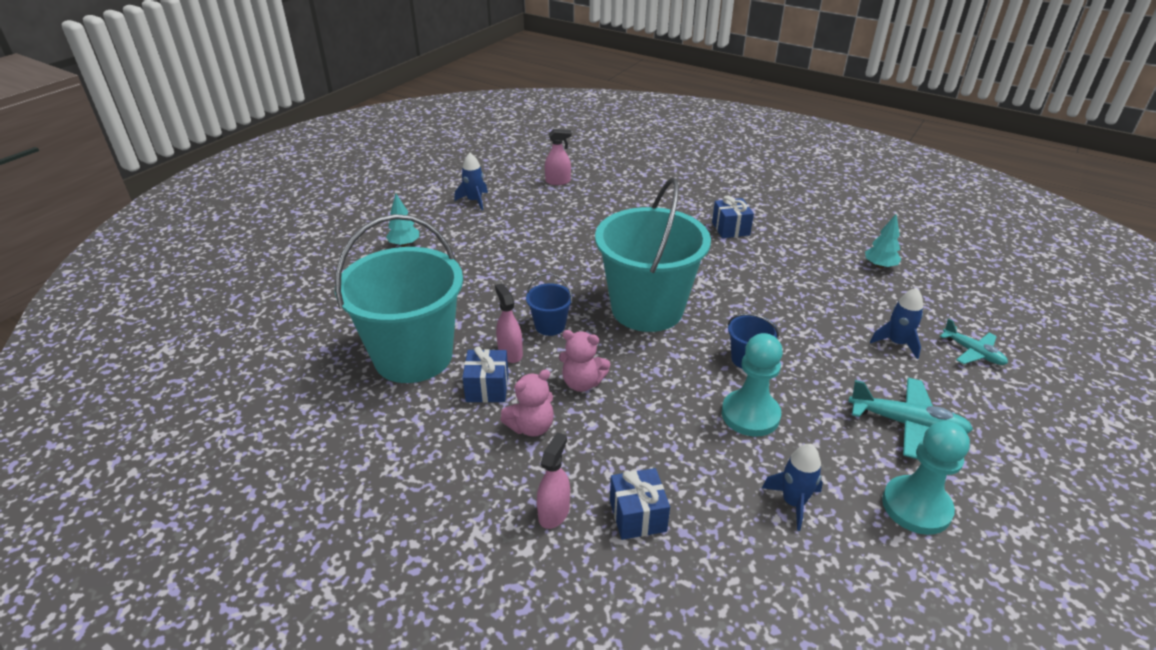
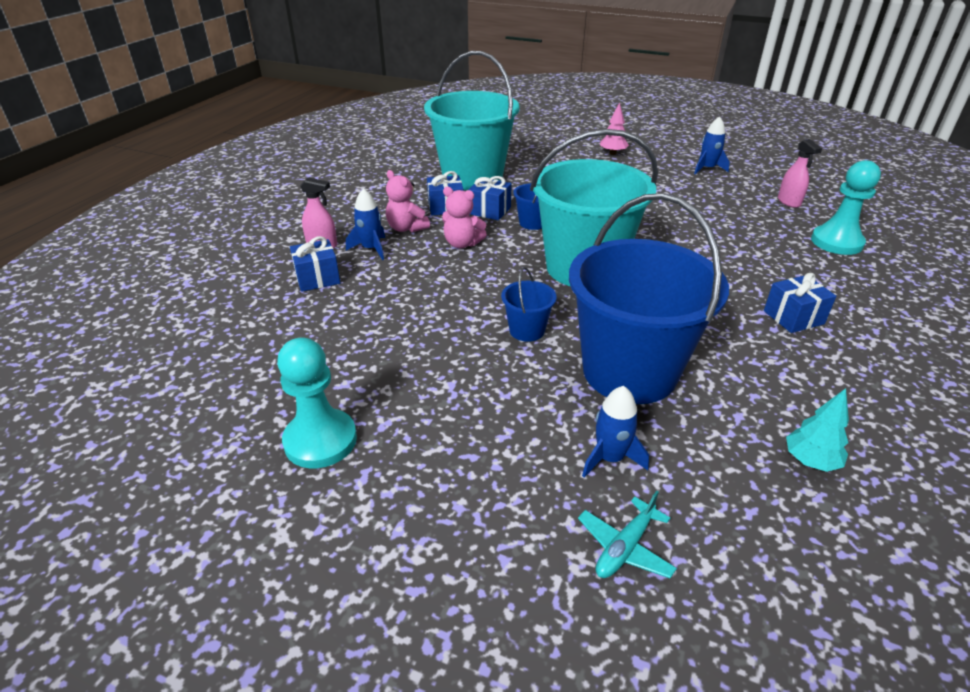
camera: 80 degrees right, 0 degrees up
(404, 244) = (612, 153): turquoise tree -> pink tree
(510, 353) = (489, 211): pink spray bottle -> blue gift
(582, 383) = (462, 244): pink teddy bear -> pink teddy bear turned 75 degrees counterclockwise
(750, 415) = (440, 332): turquoise pawn -> turquoise pawn (836, 242)
(793, 502) = (328, 356): blue rocket -> blue rocket (371, 249)
(800, 315) = (629, 372): none -> blue bucket
(907, 424) = (448, 449): turquoise plane -> none

